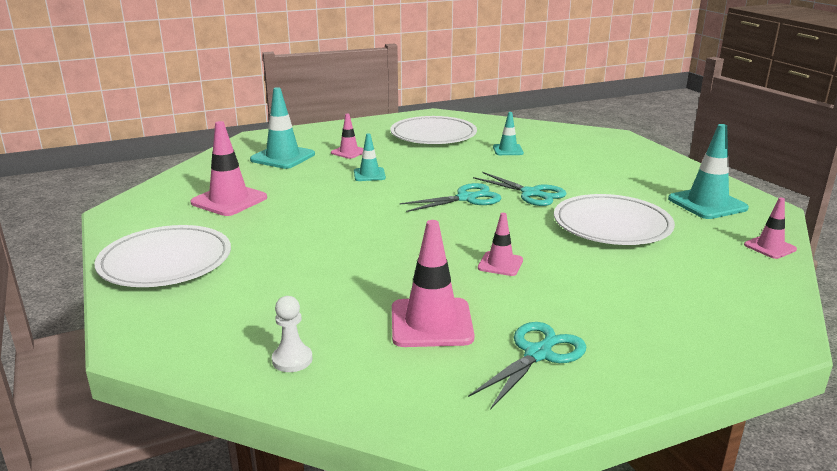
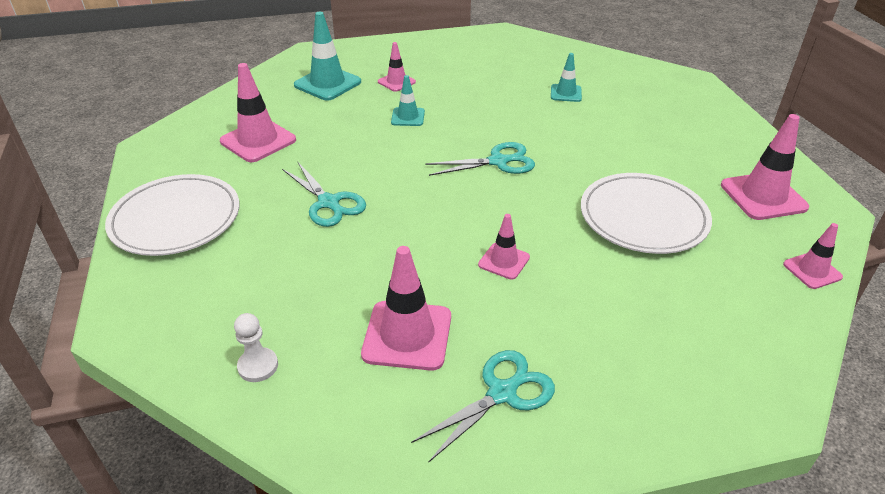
camera: 10 degrees right, 15 degrees up
(433, 135) = (492, 63): white plate -> none
(532, 193) = (570, 161): turquoise scissors -> turquoise scissors (329, 203)
(707, 204) = (763, 196): turquoise traffic cone -> pink traffic cone

